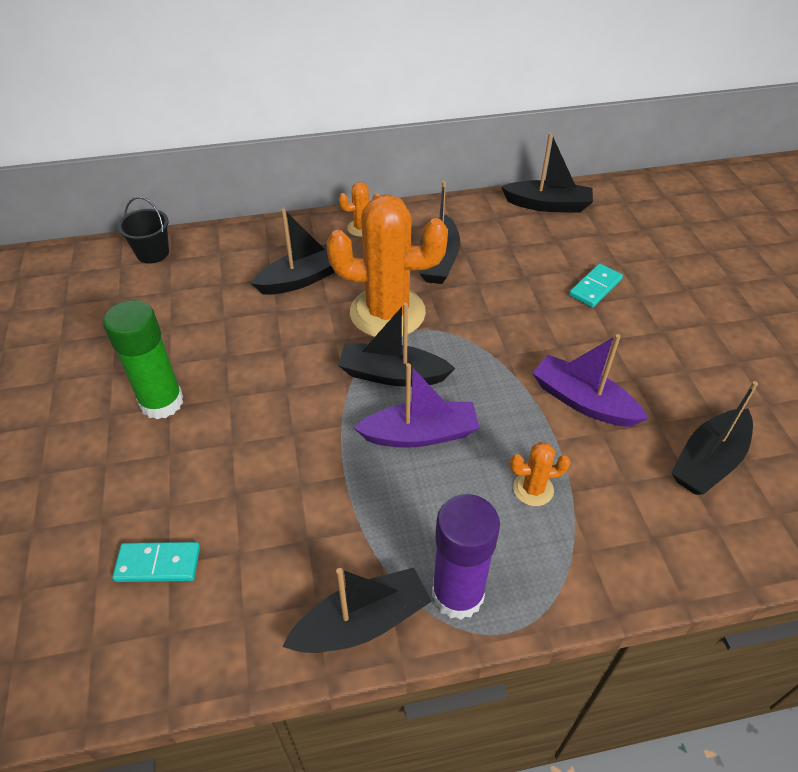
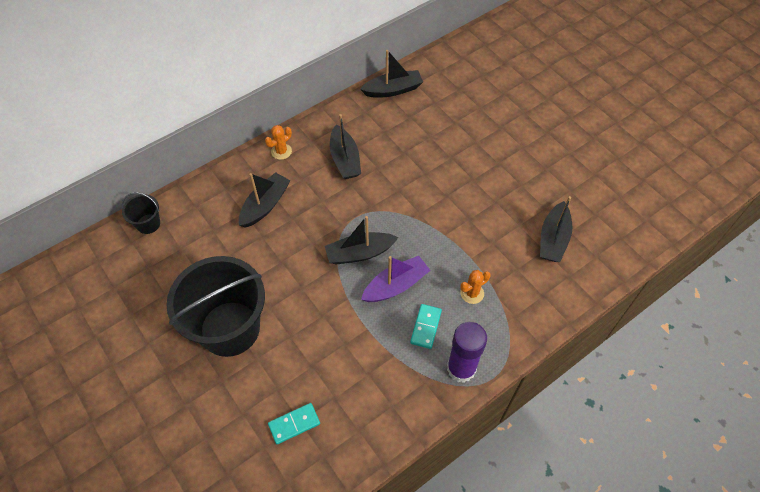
camera: 25 degrees left, 10 degrees up
(162, 402) = (230, 328): green glue stick -> black bucket
(362, 622) = (421, 405): black boat -> none
(387, 313) = (333, 211): orange cactus -> none
(583, 401) = (475, 228): purple boat -> none
(595, 288) = (449, 145): turquoise domino -> turquoise domino (426, 327)

